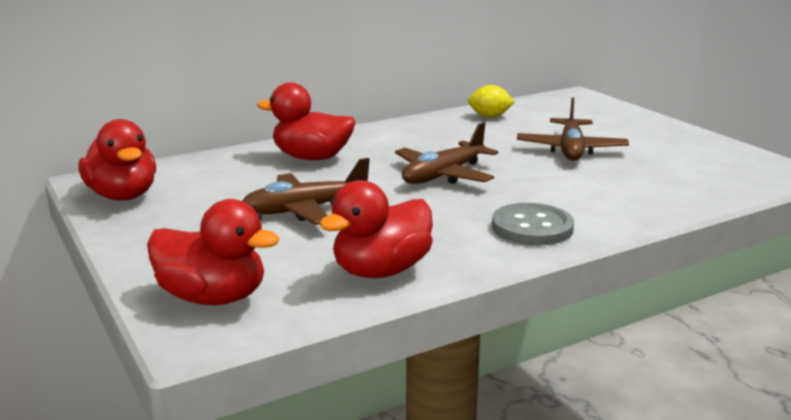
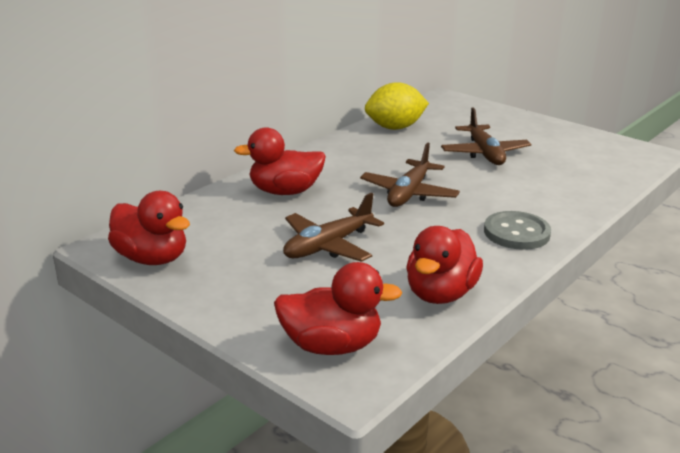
camera: 20 degrees left, 5 degrees up
(490, 116) = (395, 128): yellow lemon -> yellow lemon, size x1.67

